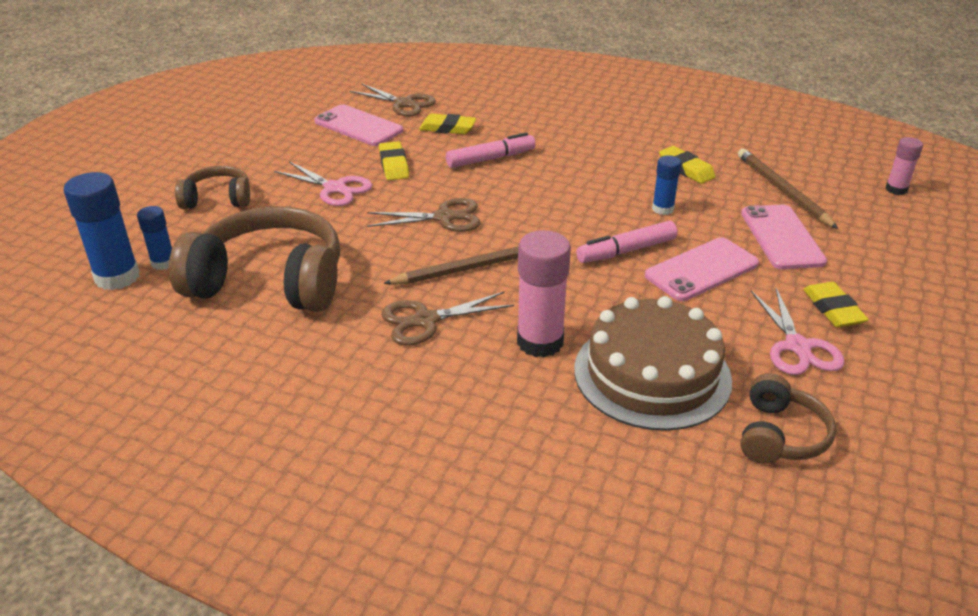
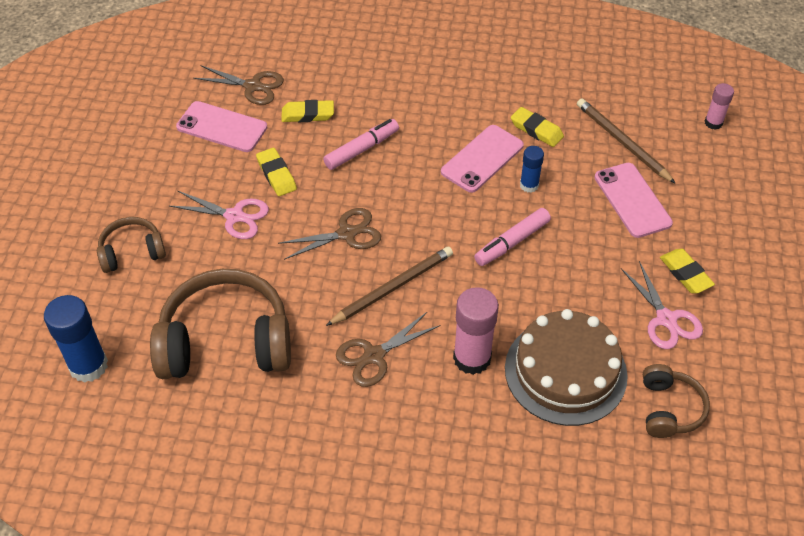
camera: 15 degrees left, 15 degrees up
(163, 263) = (121, 340): blue glue stick -> none
(702, 270) = (577, 251): pink phone -> pink phone (482, 159)

